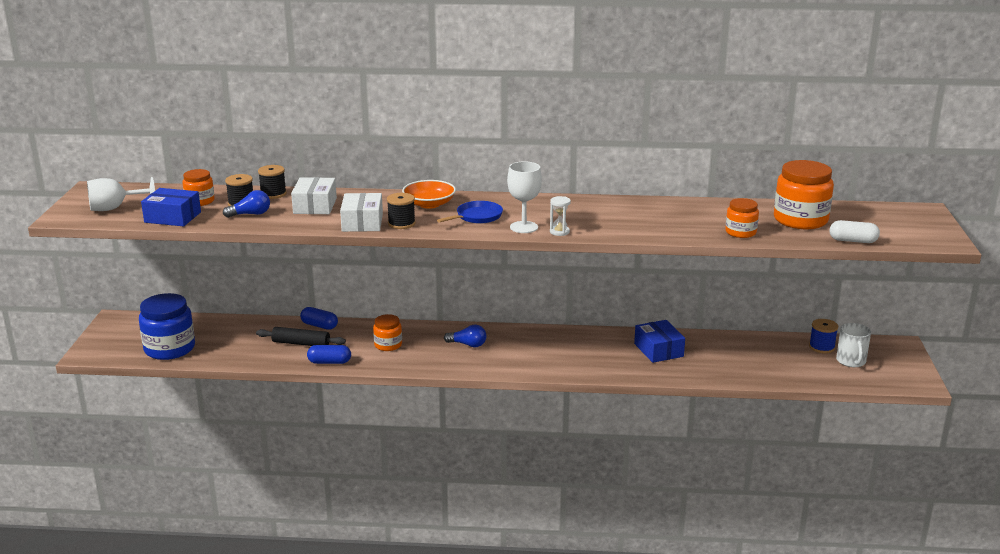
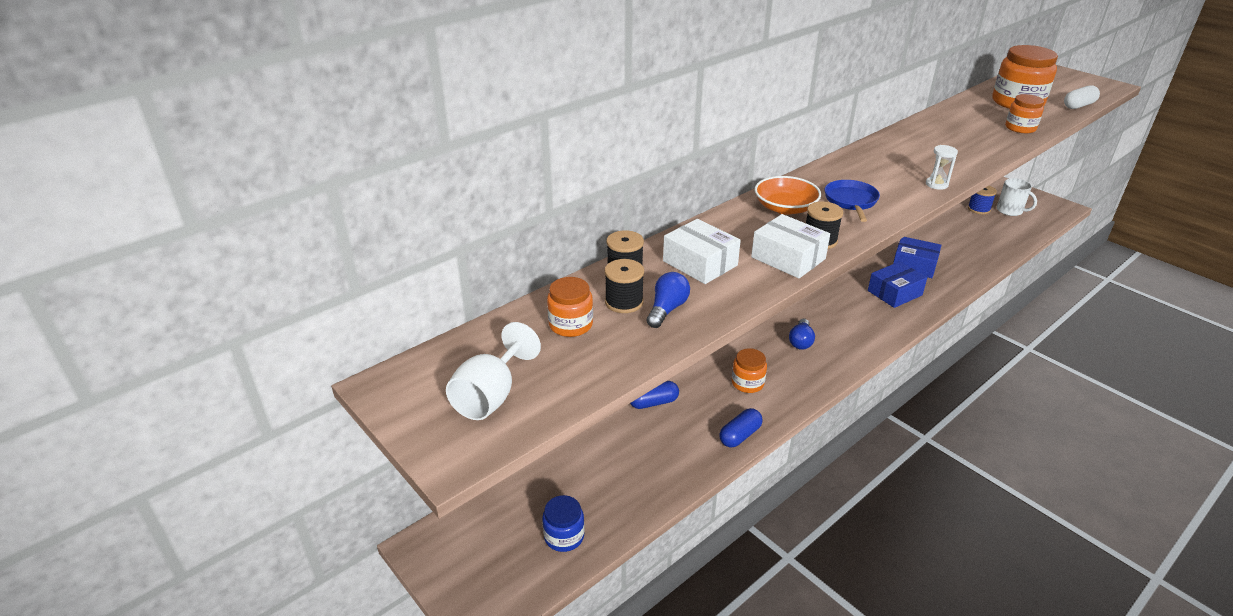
camera: 45 degrees left, 10 degrees up
(169, 348) = (564, 536): blue jar -> blue jar, size x0.56
(173, 217) = (595, 365): blue box -> blue box (894, 293)
(301, 343) = (676, 433): black rolling pin -> none
(468, 344) = (800, 341): blue light bulb -> blue light bulb turned 135 degrees clockwise
(524, 227) = (906, 193): white goblet -> none

